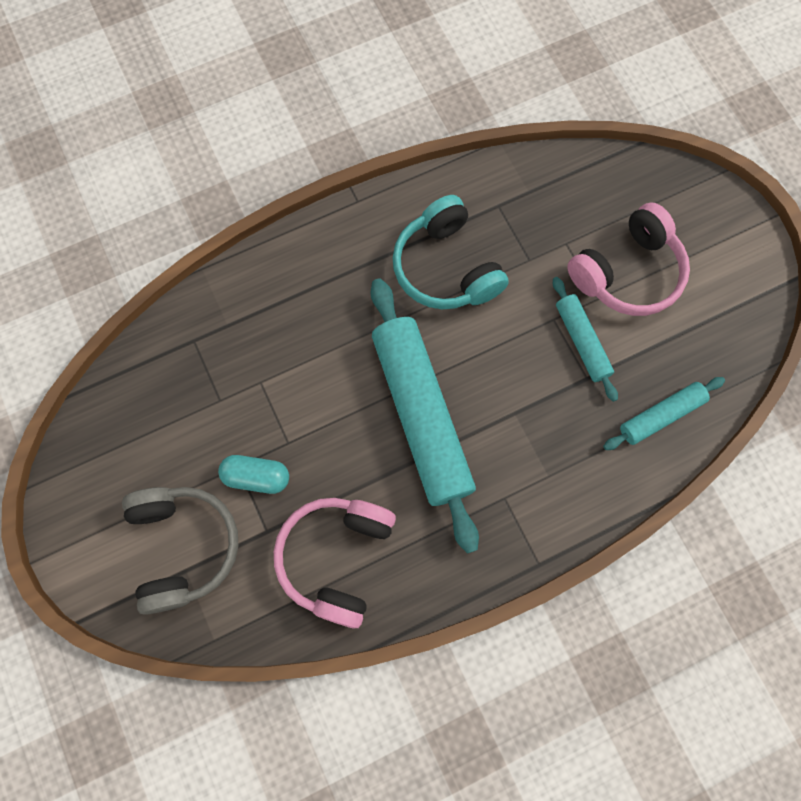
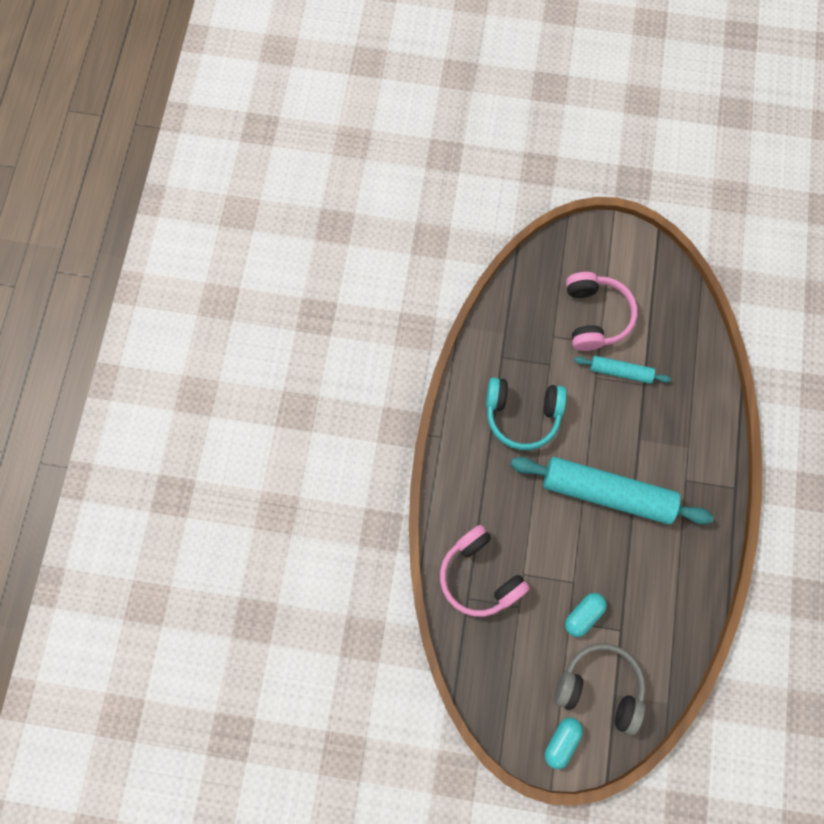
camera: 55 degrees left, 0 degrees up
(93, 541) = (561, 741): none -> turquoise capsule
(337, 557) = (662, 599): pink headphones -> pink headphones (479, 575)
(660, 415) = (692, 361): turquoise rolling pin -> none

